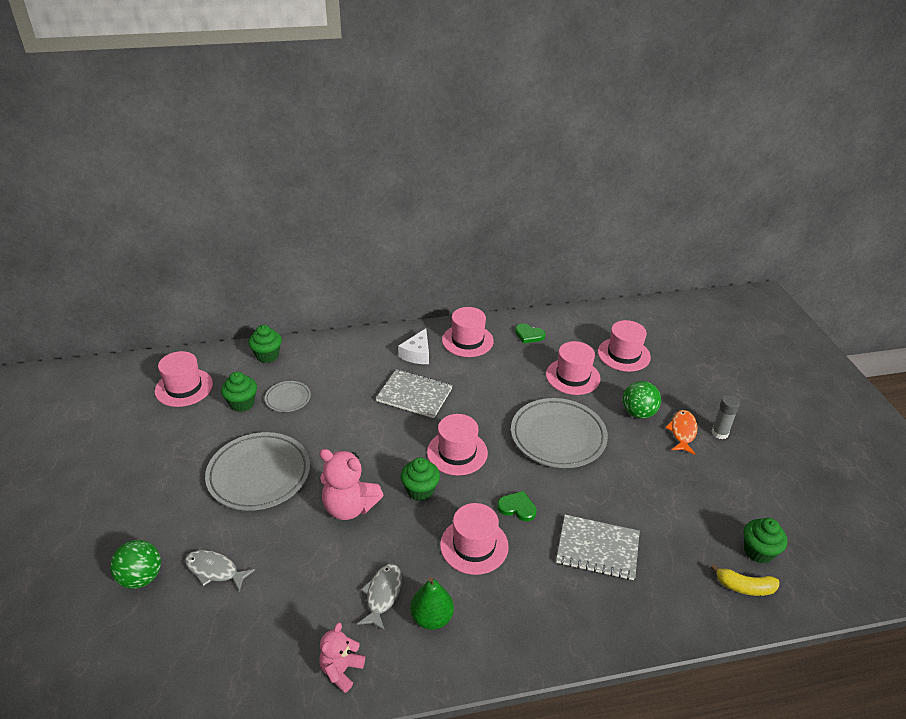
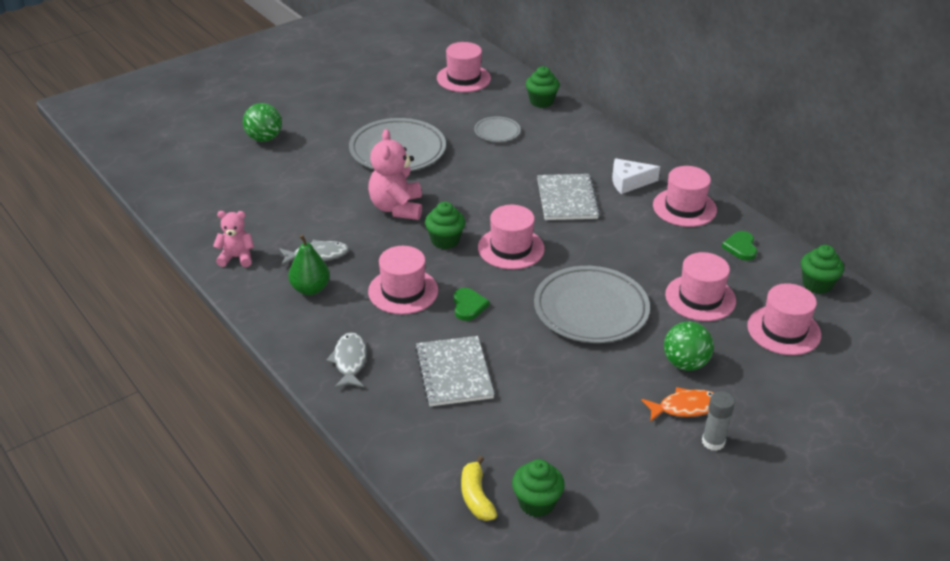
camera: 65 degrees right, 0 degrees up
(214, 570) = (290, 167): grey fish -> grey fish (349, 361)
(242, 403) = (470, 112): green cupcake -> green cupcake (817, 284)

